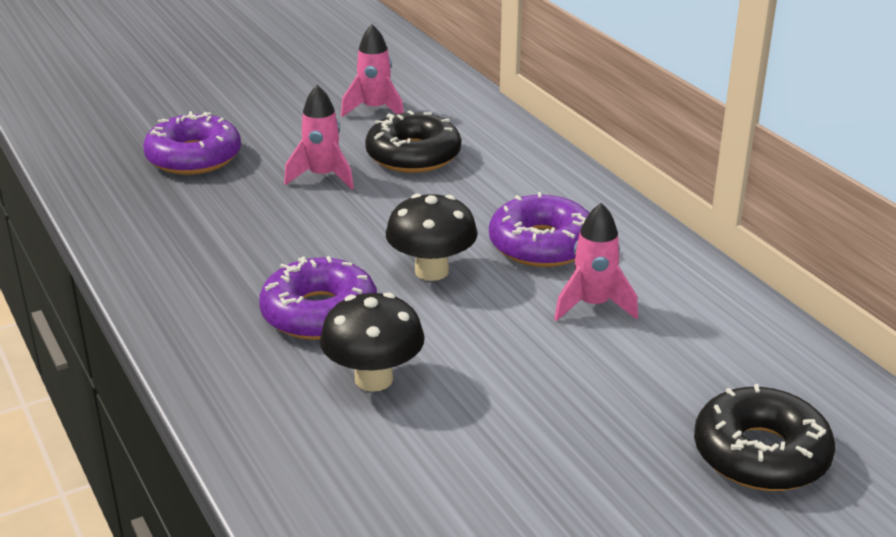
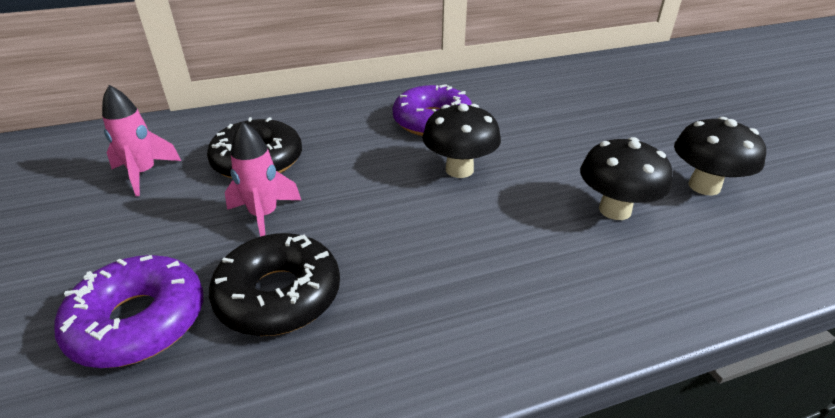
camera: 80 degrees left, 5 degrees up
(319, 313) = (519, 233): purple donut -> none
(445, 460) = (704, 186): none -> black mushroom
(593, 305) = (513, 114): pink rocket -> none
(760, 454) = (656, 90): black donut -> black donut (279, 295)

